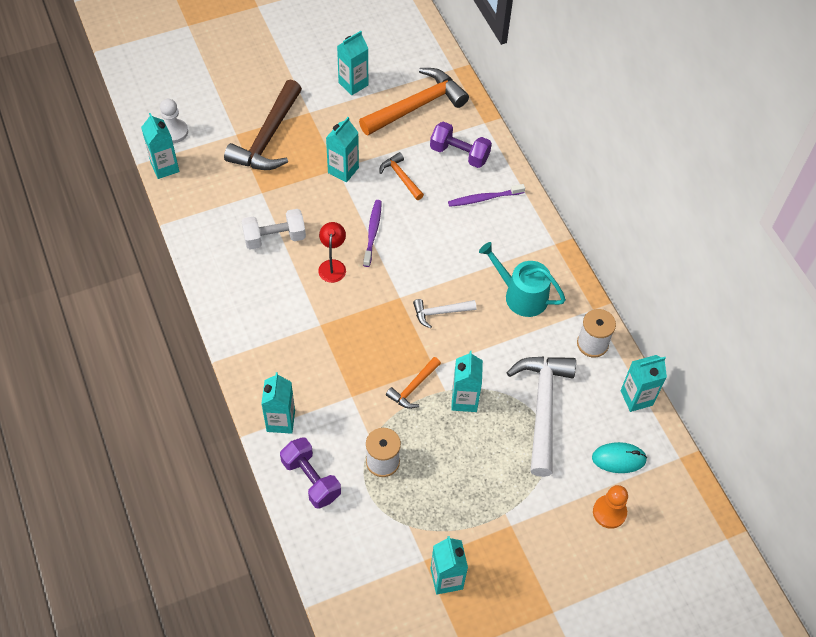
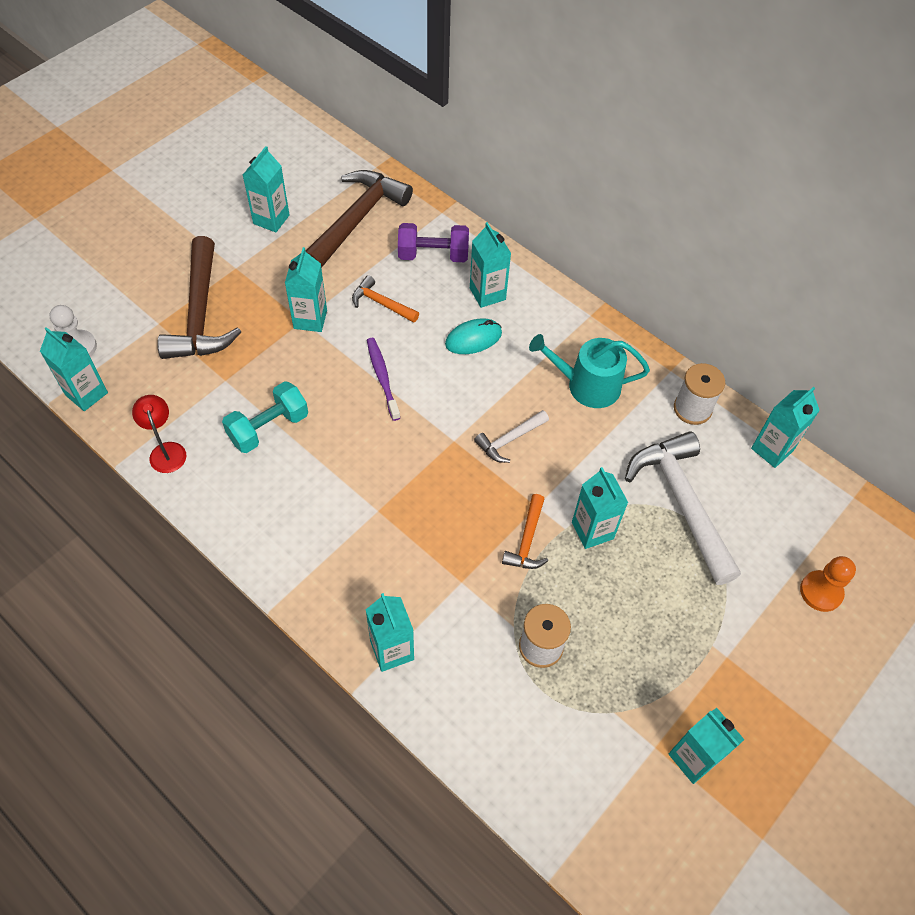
camera: 25 degrees left, 0 degrees up
(274, 238) = (268, 428): white dumbbell -> turquoise dumbbell
(311, 479) = (467, 708): purple dumbbell -> none
(332, 266) = (356, 434): red lamp -> red lamp (166, 451)
(417, 106) = (357, 219): orange hammer -> brown hammer
(484, 198) = (487, 294): purple toothbrush -> turquoise carton
(618, 459) = (794, 526): turquoise mouse -> turquoise mouse (473, 339)

